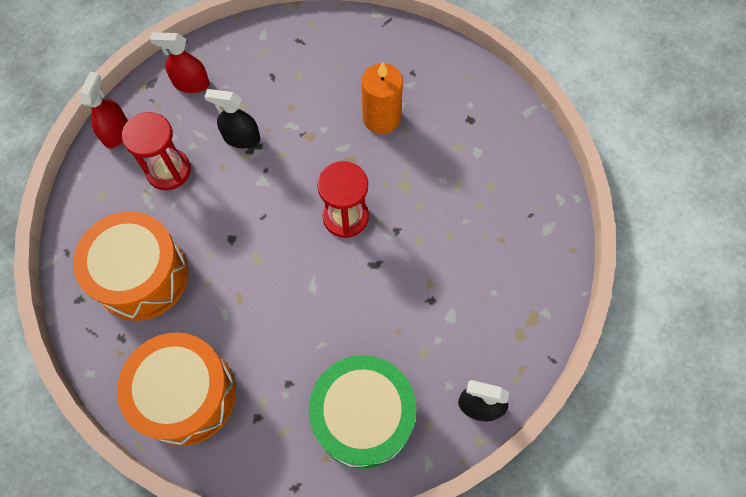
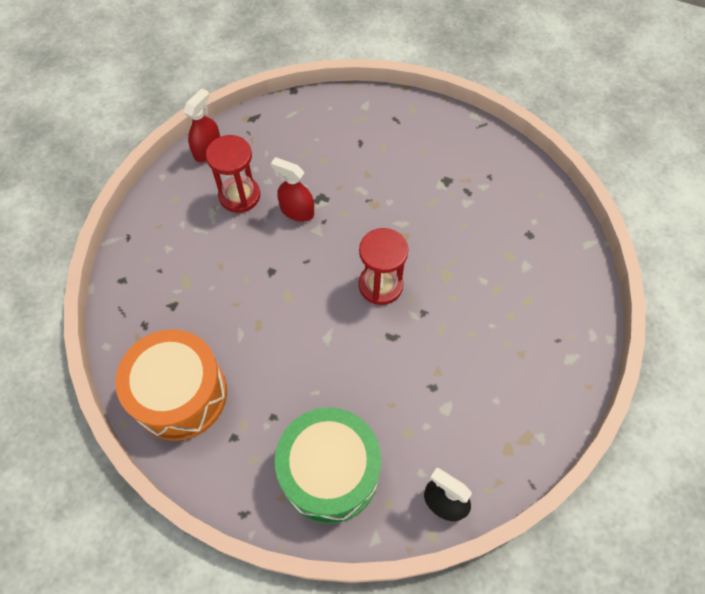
camera: 20 degrees right, 5 degrees down
(142, 276) = (182, 278): orange drum -> none
(191, 83) = (287, 128): red spray bottle -> red spray bottle (297, 211)
(241, 138) = (313, 187): black spray bottle -> none
(381, 118) = (445, 208): orange candle -> none

